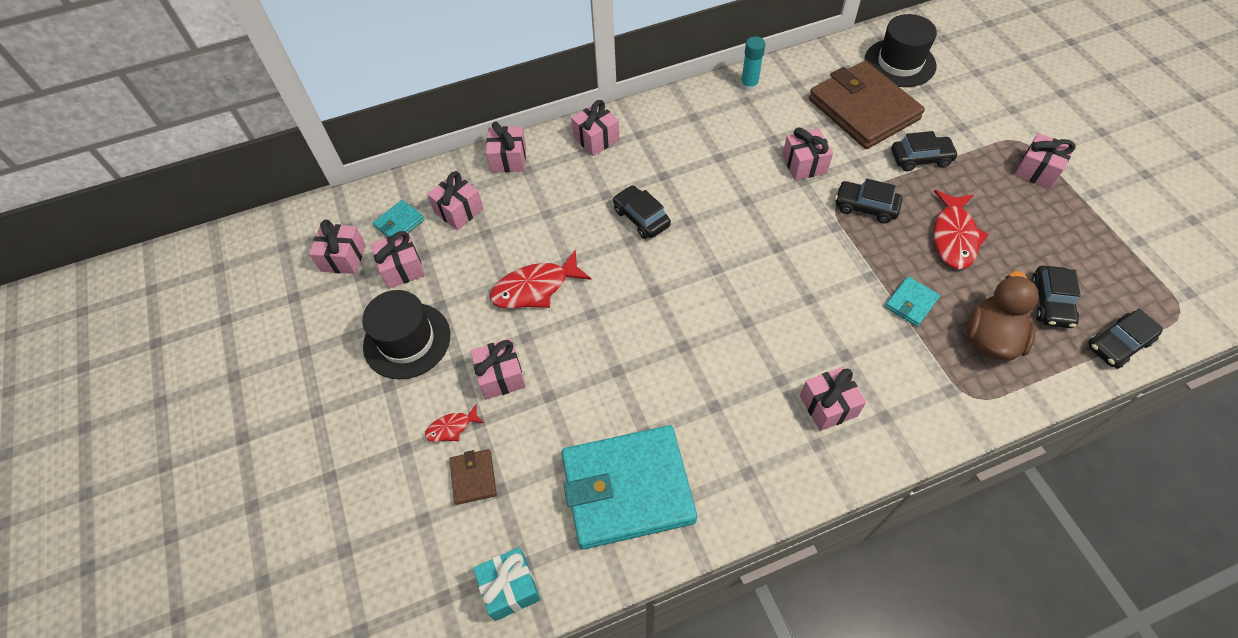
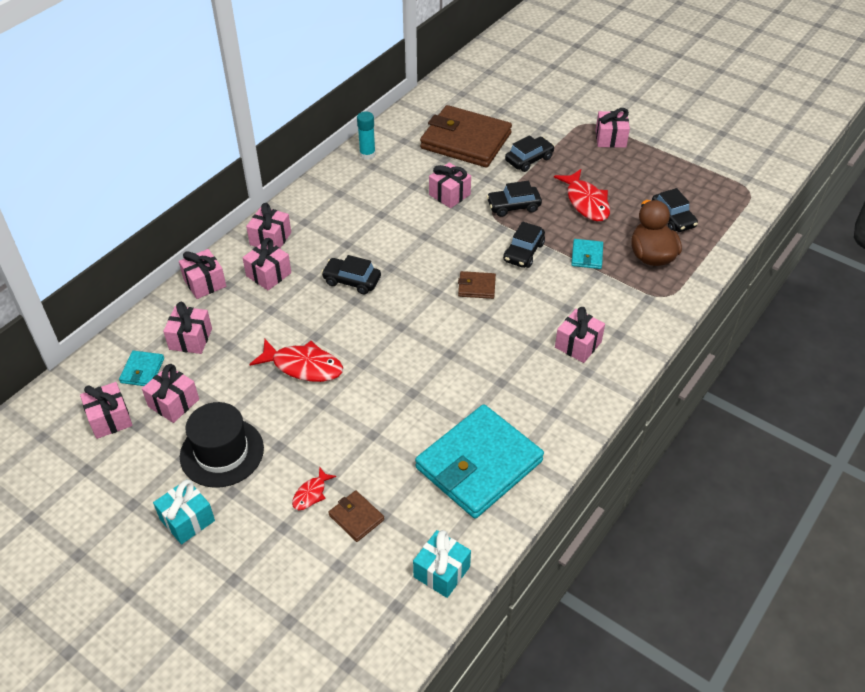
camera: 35 degrees left, 10 degrees down
(334, 393) = (187, 520): none -> turquoise gift
(501, 376) = (323, 439): pink gift -> pink gift (268, 274)
(535, 288) = (303, 366): red fish -> red fish turned 105 degrees counterclockwise
(762, 283) = (476, 287): none -> brown wallet
(899, 63) = (469, 99): black hat -> none
(1118, 344) = (727, 225): black car -> black car (523, 252)

